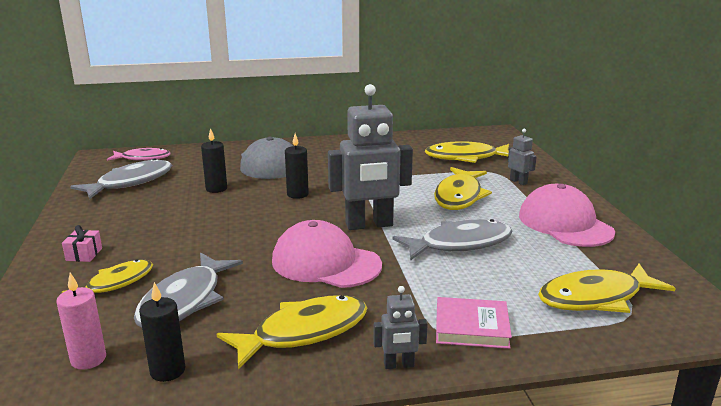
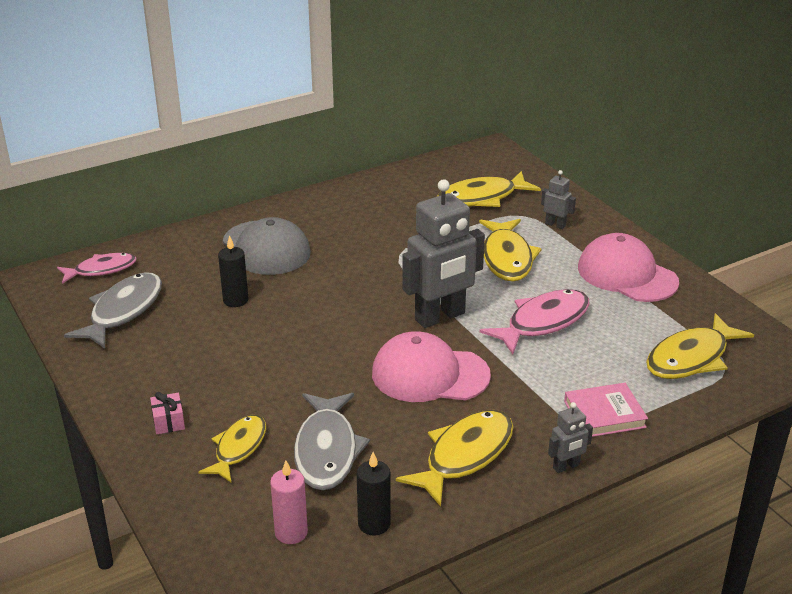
camera: 20 degrees left, 10 degrees up
(297, 194) = (334, 290): black candle -> none
(460, 244) = (543, 322): grey fish -> pink fish

